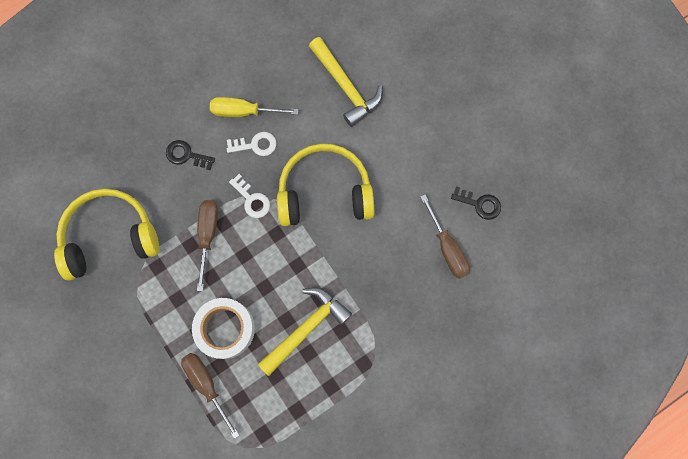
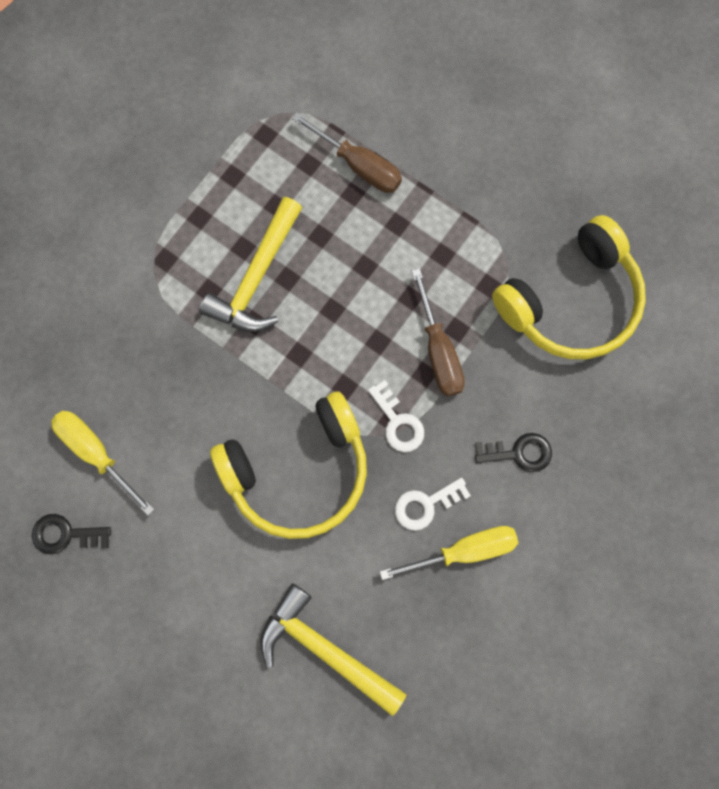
camera: 160 degrees right, 0 degrees up
(225, 329) = (363, 239): white tape -> none
(252, 199) = (398, 422): white key -> white key turned 150 degrees counterclockwise
(447, 248) = (95, 452): brown screwdriver -> yellow screwdriver

